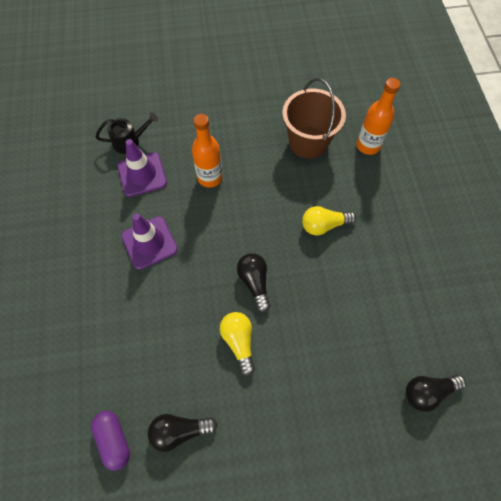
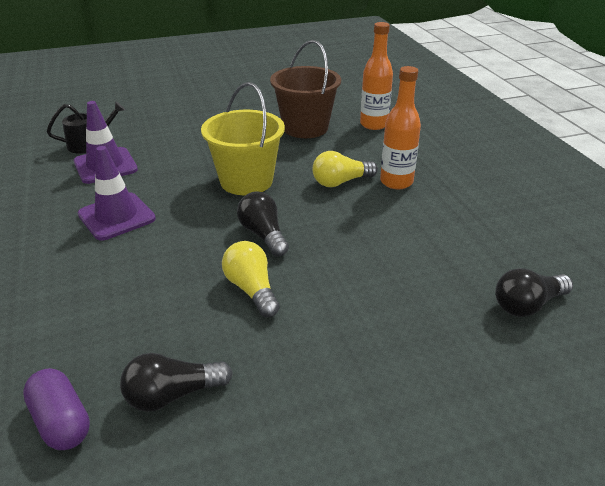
camera: 10 degrees left, 30 degrees down
(210, 177) = (192, 161): orange bottle -> orange bottle (396, 182)
(250, 212) = (246, 181): none -> yellow bucket

